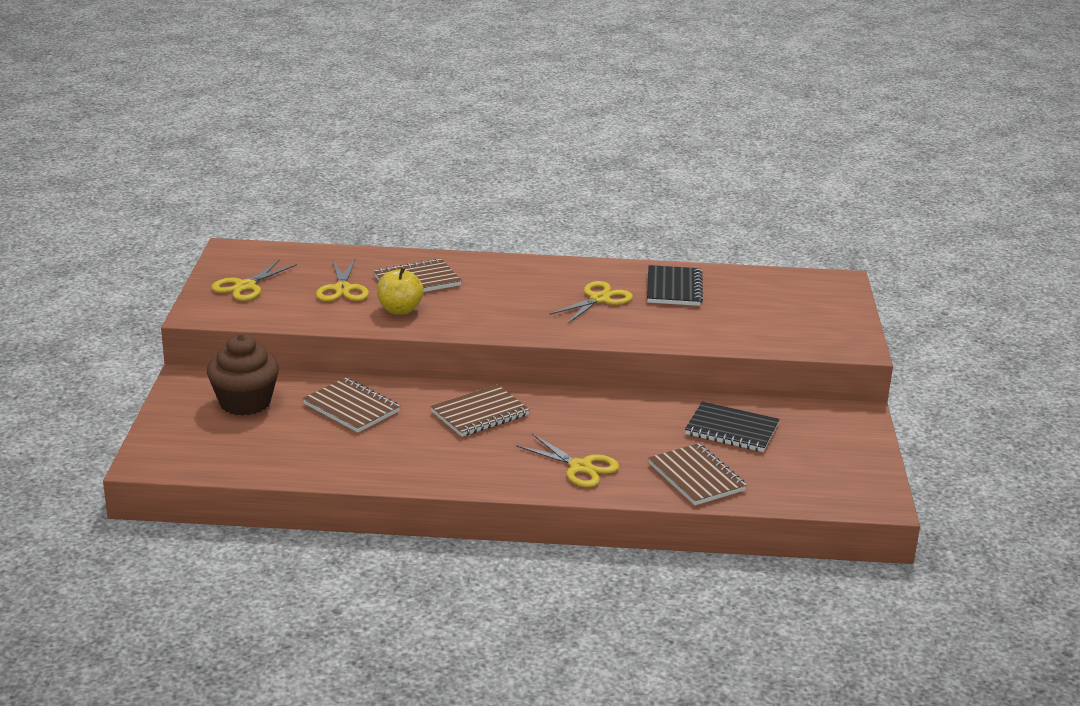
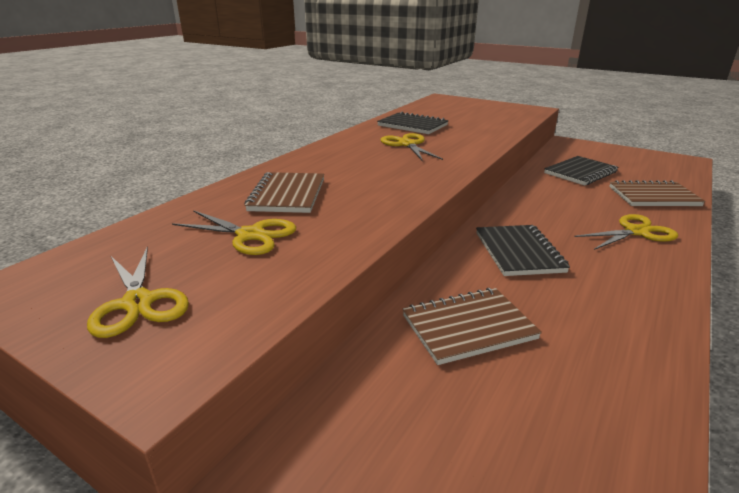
camera: 60 degrees left, 0 degrees up
(245, 402) = (397, 430): brown cupcake -> none
(400, 310) = (342, 216): yellow apple -> none
(480, 414) = (519, 252): brown notebook -> black notebook

